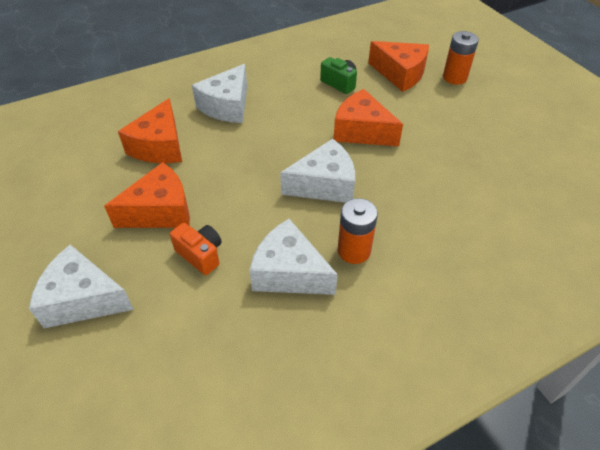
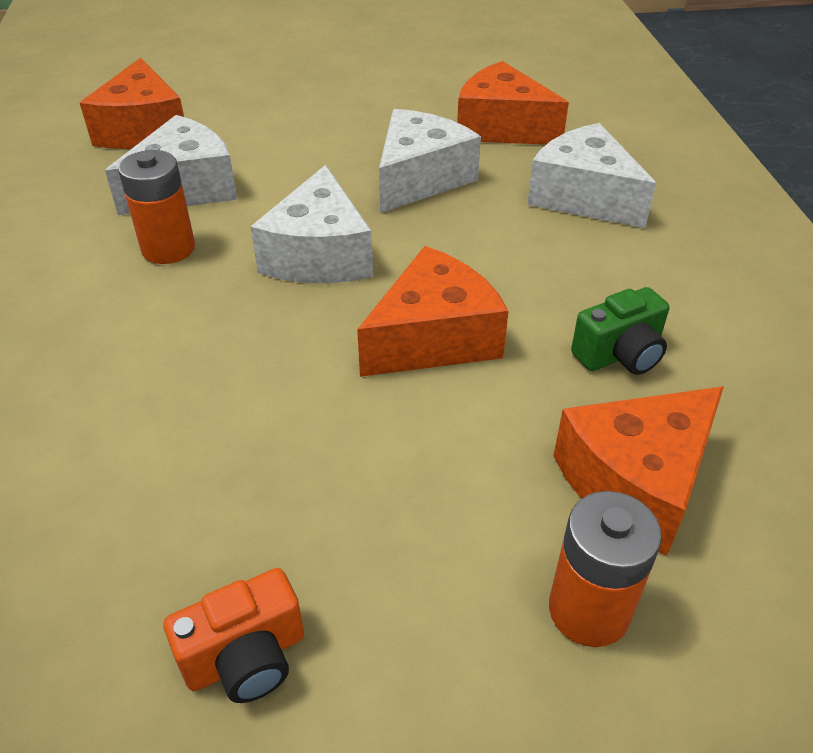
camera: 110 degrees right, 5 degrees down
(83, 299) = (270, 67): white cheese -> white cheese (419, 178)
(160, 211) = (367, 116): orange cheese -> orange cheese (144, 129)
(200, 255) = (270, 134): orange camera -> orange camera (246, 657)

